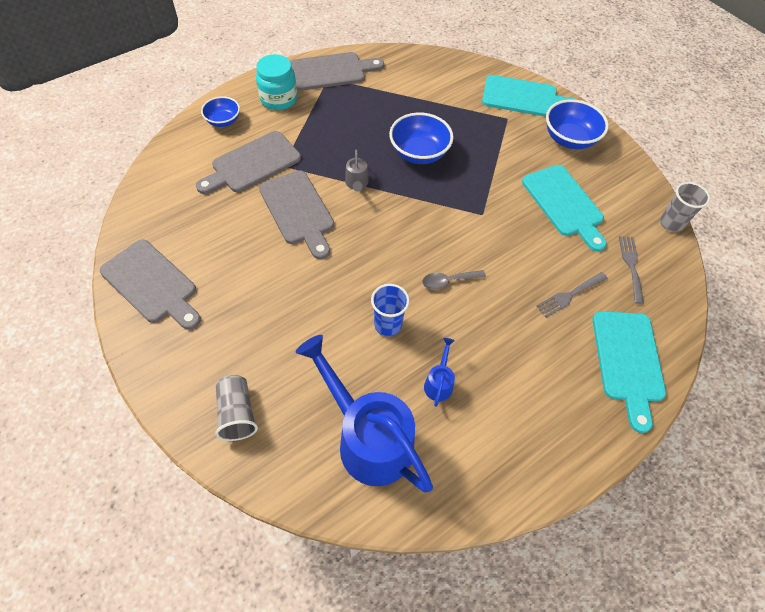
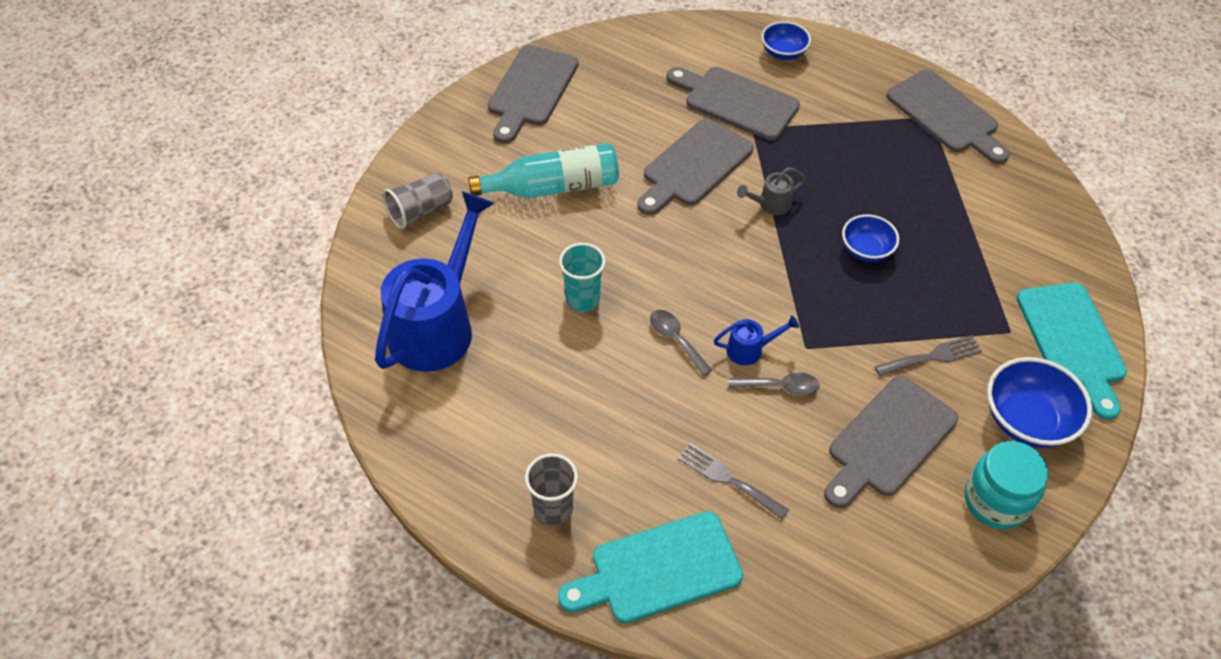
camera: 70 degrees right, 5 degrees down
(267, 305) = (553, 187): none -> turquoise bottle
(278, 99) = (856, 85): turquoise jar -> turquoise jar (996, 501)
(388, 325) = (582, 299): blue cup -> turquoise cup
(419, 153) = (866, 250): blue bowl -> blue bowl, size x0.62
(439, 382) = (531, 369): blue watering can -> blue watering can (750, 350)
(507, 240) = (780, 387): none -> grey spoon
(564, 204) = (888, 441): turquoise cutting board -> grey cutting board
(631, 265) = (825, 548): grey fork -> grey fork (932, 356)
(671, 223) = (943, 593): grey cup -> grey cup (553, 510)

